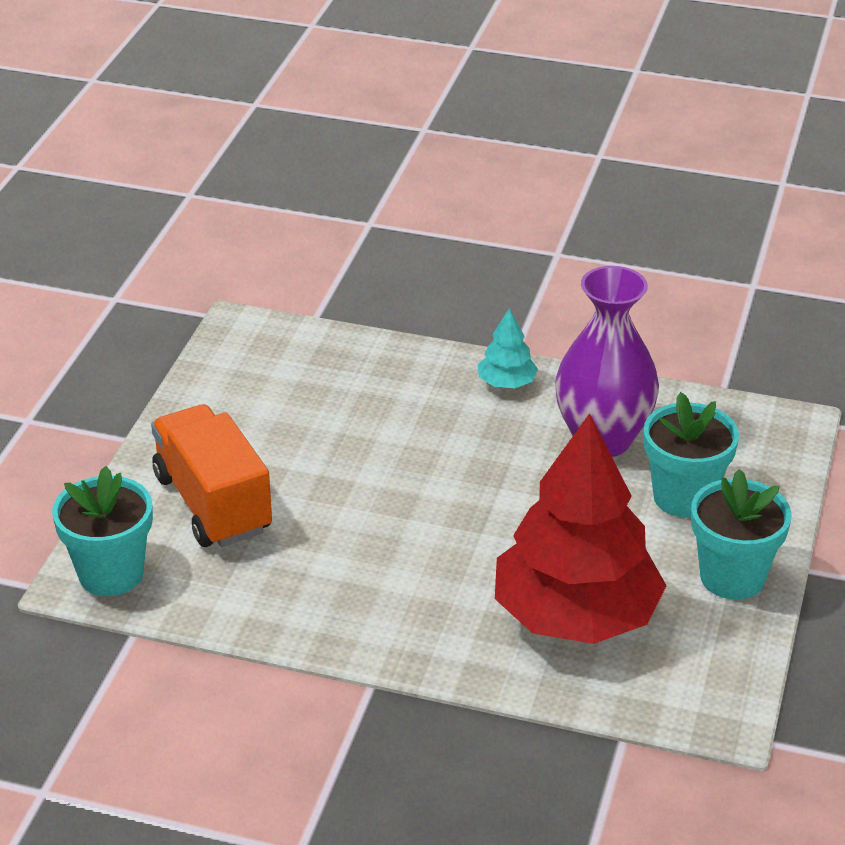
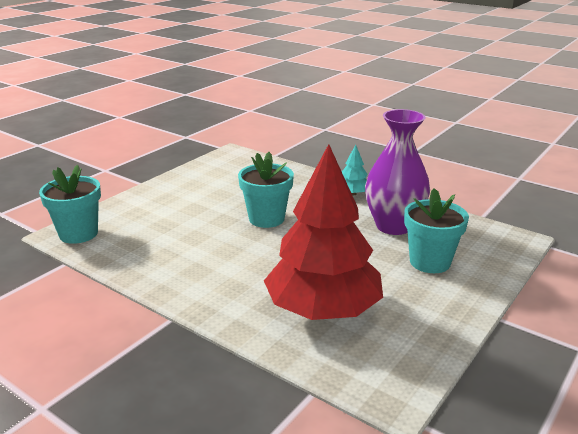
camera: 20 degrees right, 10 degrees down
(212, 503) = (157, 215): orange truck -> none
(732, 577) = (442, 310): turquoise flower pot -> turquoise flower pot (266, 219)

